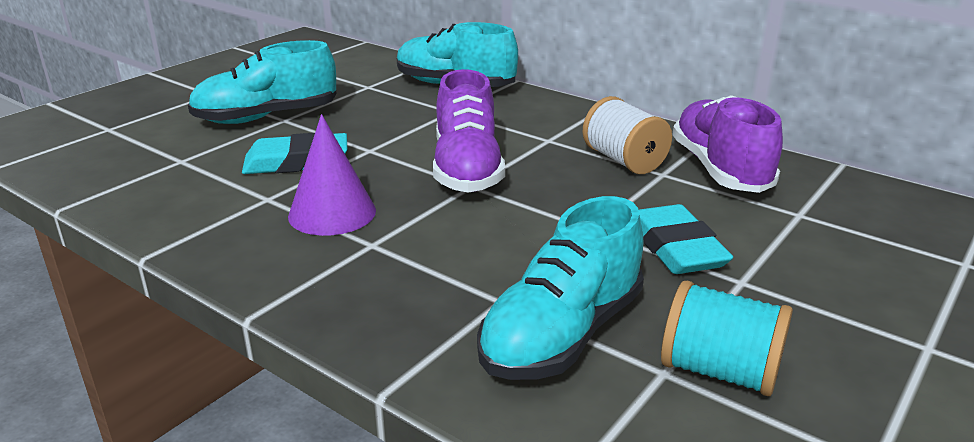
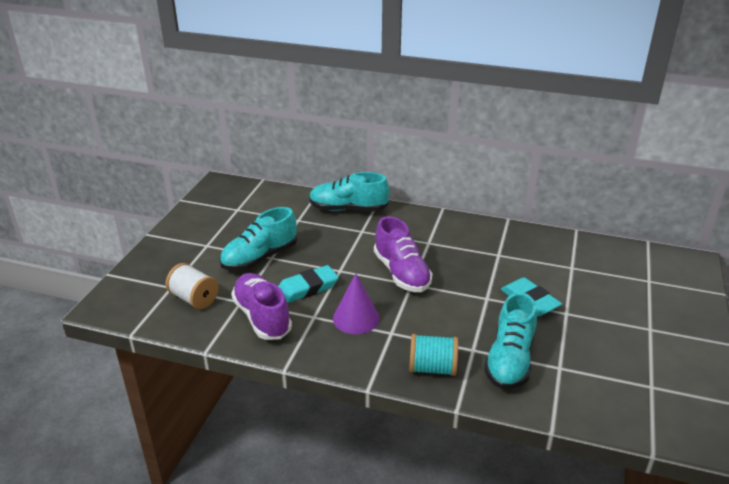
camera: 20 degrees left, 5 degrees up
(624, 160) = (475, 250): white spool -> white spool (194, 298)
(719, 371) = (580, 361): turquoise spool -> turquoise spool (432, 368)
(720, 170) = (523, 246): purple shoe -> purple shoe (262, 317)

